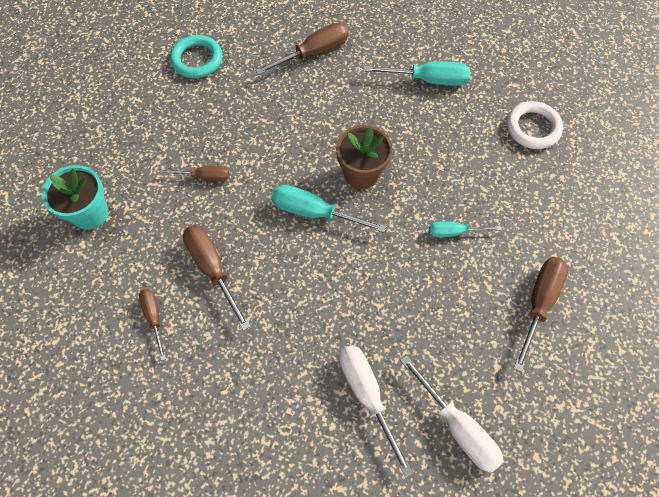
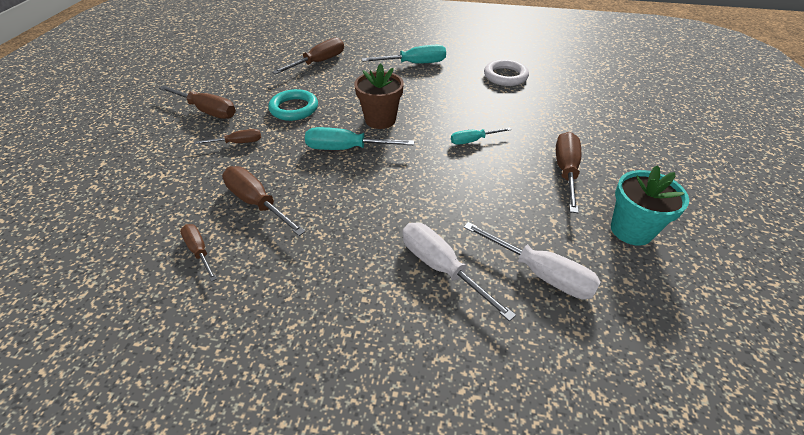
camera: 15 degrees left, 20 degrees down
(90, 213) = (123, 185): turquoise flower pot -> turquoise flower pot (631, 230)
(178, 116) = (207, 111): none -> brown screwdriver
(197, 60) = (220, 78): turquoise ring -> turquoise ring (294, 108)

